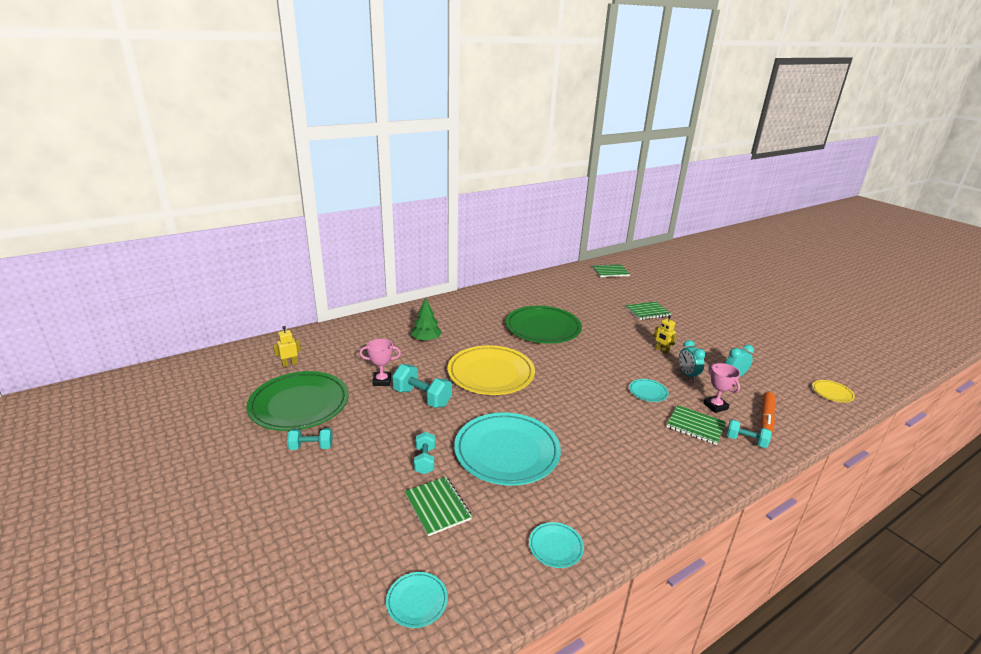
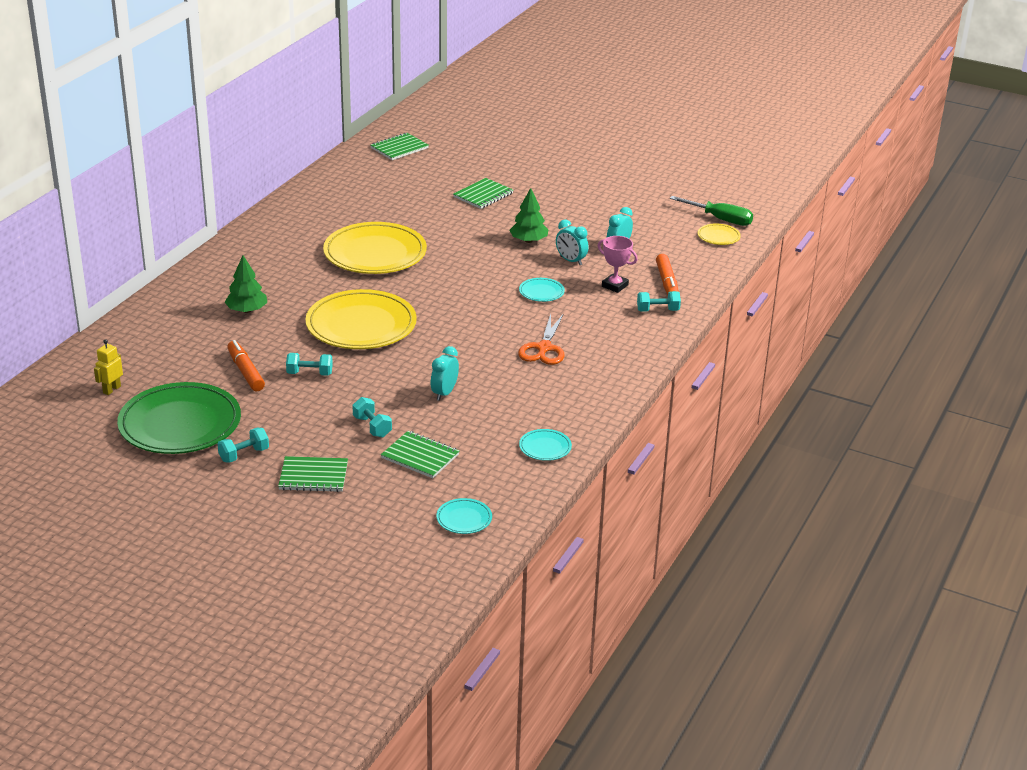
camera: 30 degrees left, 5 degrees up
(382, 381) = (245, 372): pink trophy -> orange marker
(422, 398) = (309, 373): turquoise dumbbell -> turquoise dumbbell, size x0.62
(507, 452) = (444, 393): turquoise plate -> turquoise clock
(543, 328) = (375, 253): green plate -> yellow plate
(620, 441) = (544, 348): none -> orange scissors
(662, 350) = (528, 240): yellow robot -> green tree
(695, 426) = (606, 311): green notebook -> green notebook (313, 476)
(838, 379) = (719, 219): none -> green screwdriver

